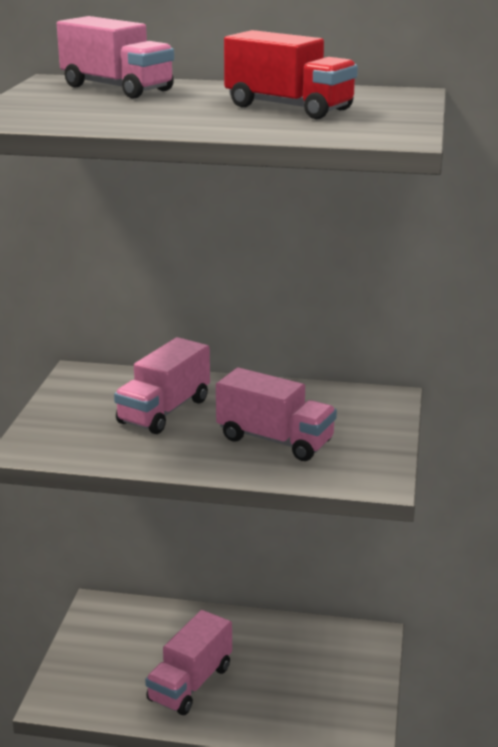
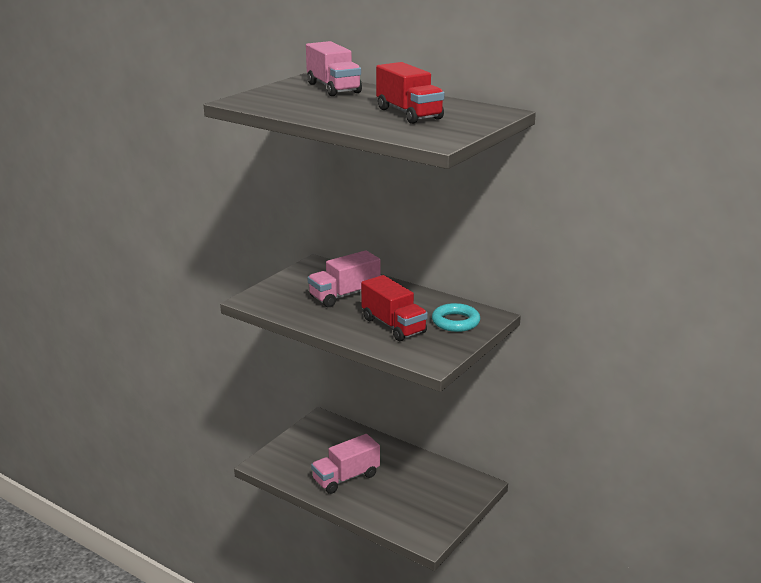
camera: 25 degrees right, 0 degrees up
(275, 440) = (393, 325): pink truck -> red truck
(352, 415) = (455, 322): none -> turquoise ring

